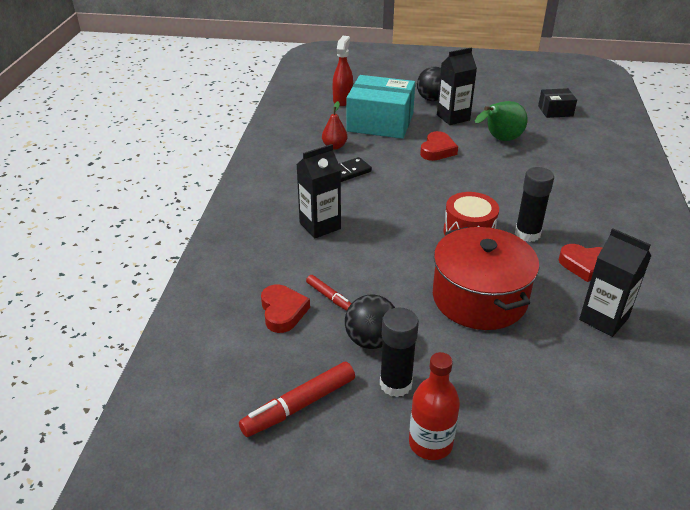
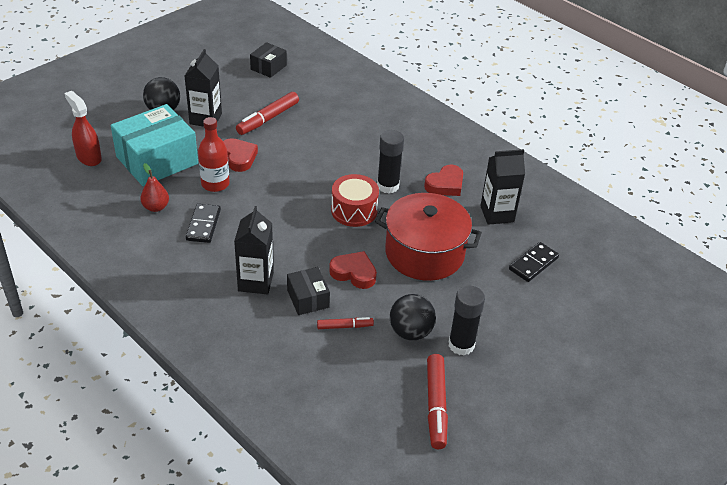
camera: 55 degrees left, 5 degrees up
(283, 311) = (334, 361): red heart -> red heart (354, 273)
(335, 260) = (308, 298): none -> black box
(430, 443) = (522, 360): red bottle -> red bottle (215, 184)
(500, 140) = (268, 119): green pear -> red marker
(576, 382) = (533, 264): none -> black domino

